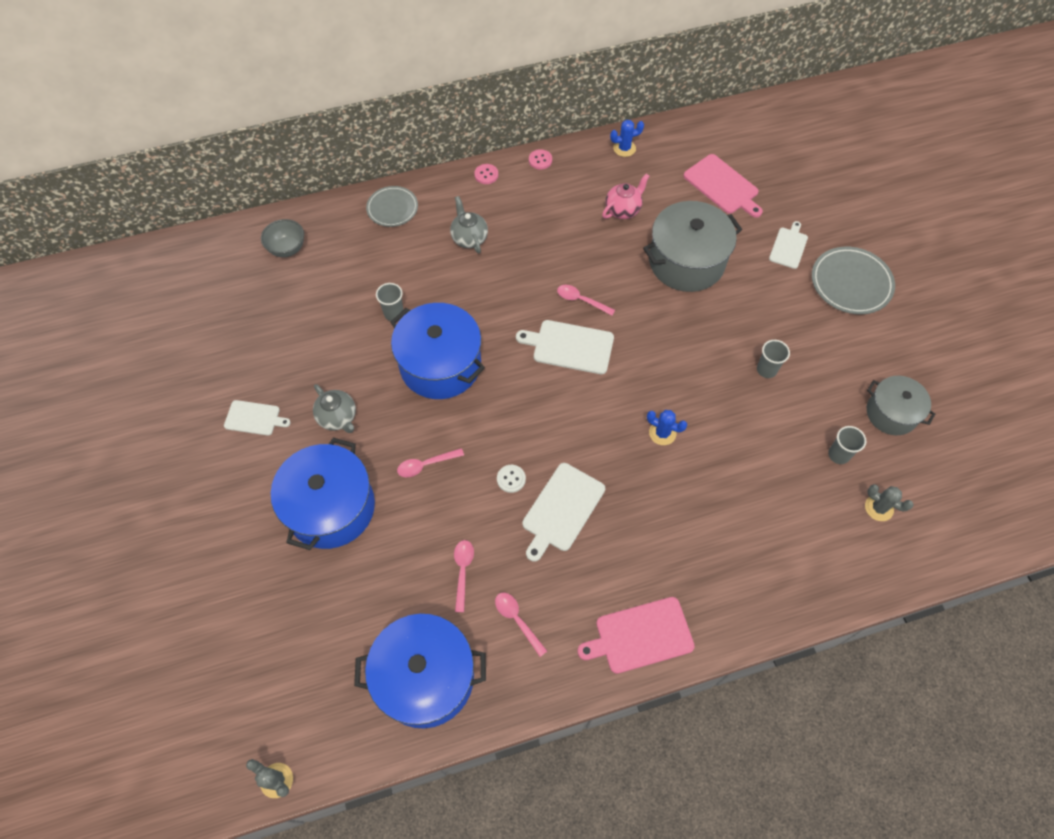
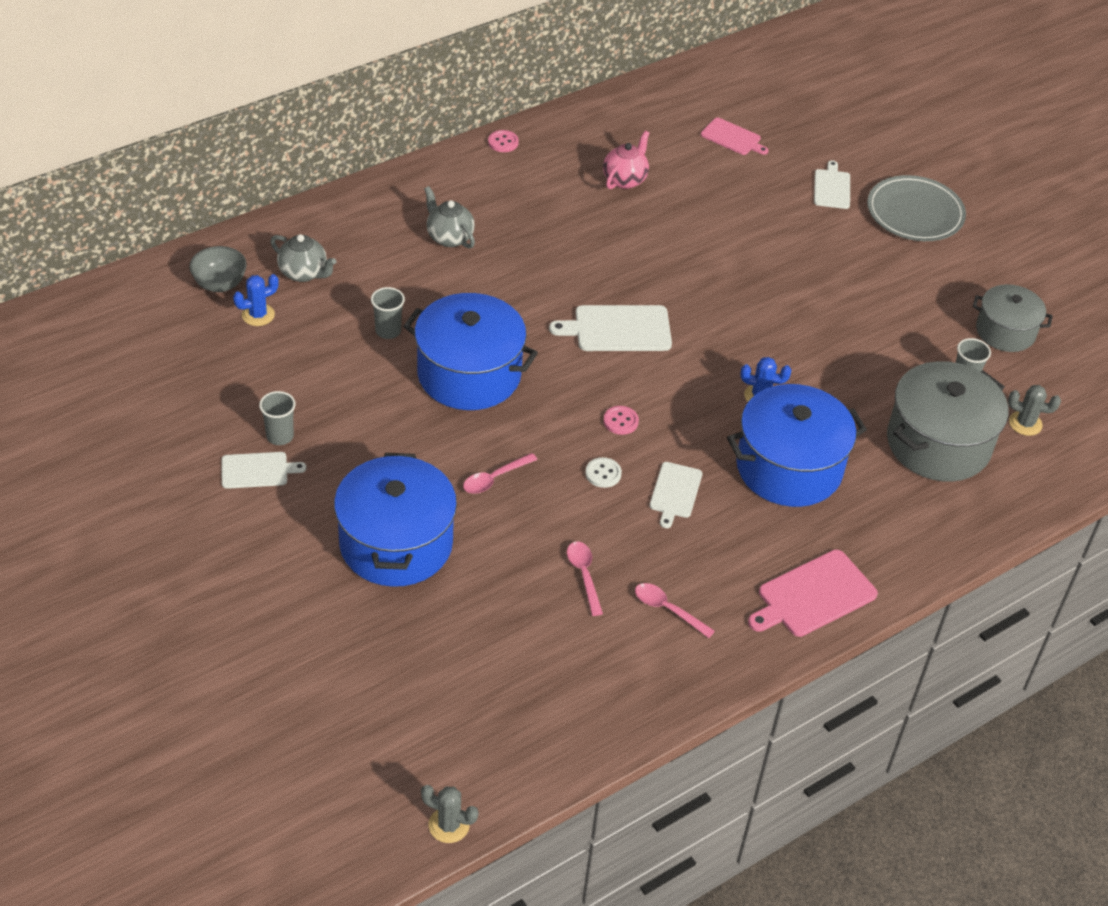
camera: 20 degrees left, 15 degrees down
(338, 418) = (365, 451): grey teapot -> grey teapot (304, 273)
(392, 208) = (338, 220): grey plate -> none
(425, 677) = (583, 687): blue pot -> blue pot (789, 467)
(486, 175) = (442, 167): pink button -> pink button (620, 421)
(562, 509) = (675, 492): white cutting board -> white cutting board, size x0.64
(581, 300) = (612, 280): pink spoon -> none
(624, 148) = (601, 115): blue cactus -> blue cactus (258, 315)
(686, 262) = (720, 221): grey pot -> grey pot (938, 443)
(722, 186) = (732, 138): pink cutting board -> pink cutting board, size x0.64
(766, 370) = (853, 313): grey cup -> grey cup (280, 436)

